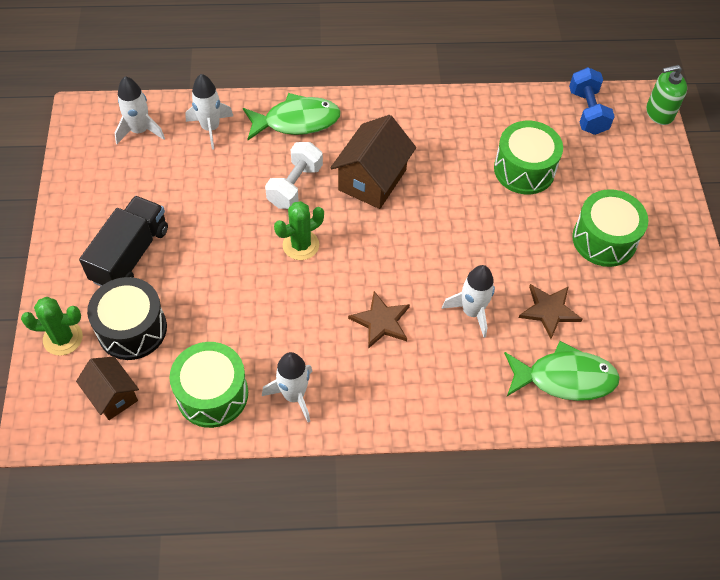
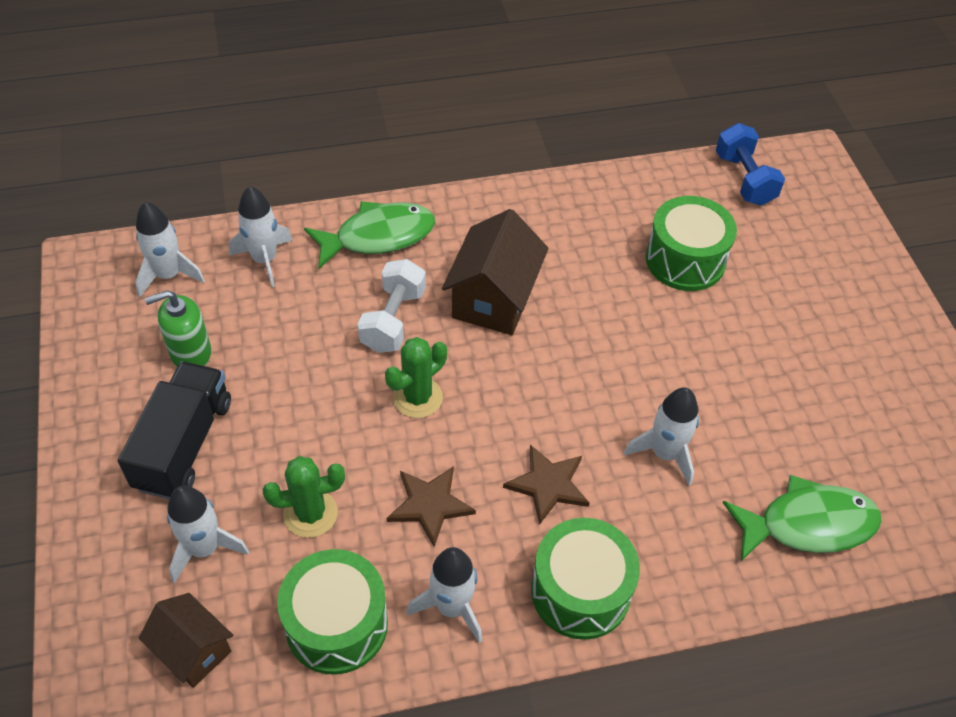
camera: 10 degrees left, 5 degrees down
(63, 338) = (106, 577): green cactus -> green cactus (310, 514)
(132, 329) = (205, 548): black drum -> white rocket
(549, 310) = (764, 437): brown star -> brown star (430, 505)
(604, 239) = (808, 334): green drum -> green drum (580, 591)
(659, 113) = (831, 169): green soap dispenser -> green soap dispenser (190, 353)

